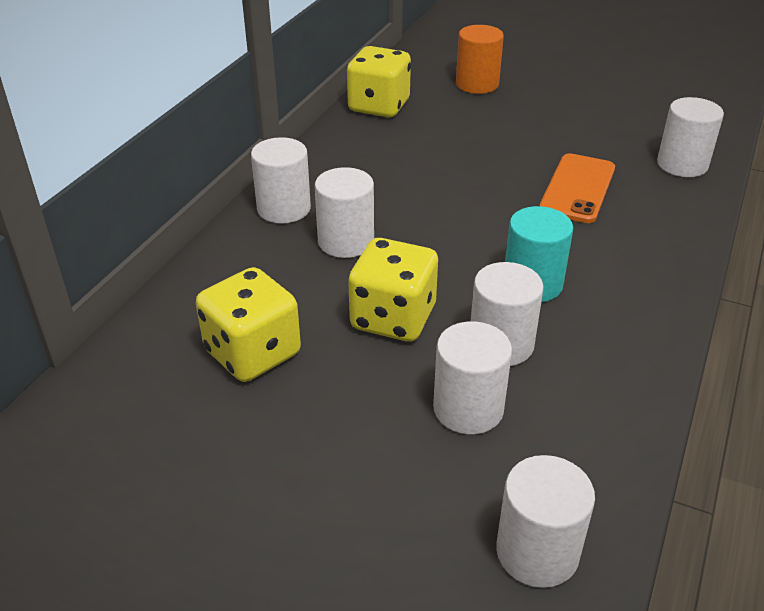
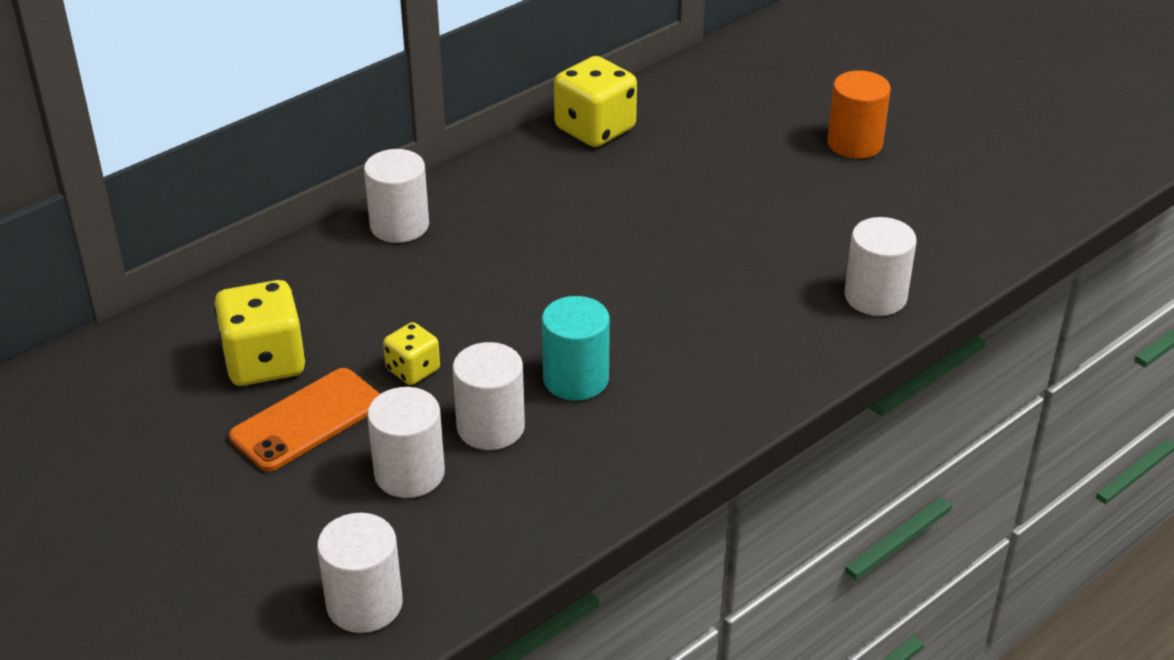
camera: 25 degrees right, 0 degrees up
(346, 241) = (431, 279): white cylinder -> none
(393, 318) = (413, 370): yellow dice -> yellow dice, size x0.56
(477, 84) = (733, 128): orange cylinder -> orange cylinder (854, 143)
(577, 188) = (724, 290): orange phone -> orange phone (307, 420)

